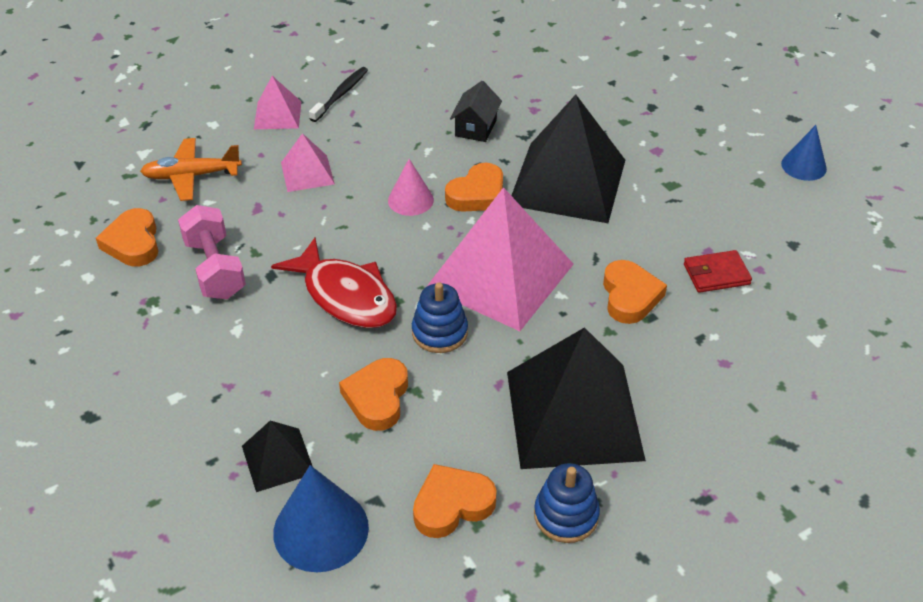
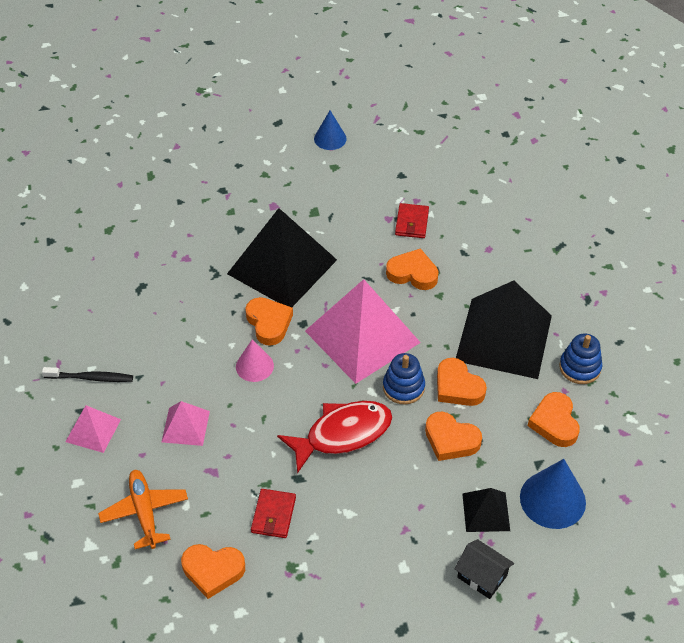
camera: 70 degrees left, 5 degrees up
(191, 176) = (144, 512): orange plane -> orange plane turned 150 degrees clockwise
(215, 269) = (273, 515): pink dumbbell -> red wallet
(341, 94) = (91, 378): black toothbrush -> black toothbrush turned 135 degrees clockwise
(465, 385) = (458, 387): none -> orange heart
(476, 128) = (188, 300): black house -> black house (482, 576)

